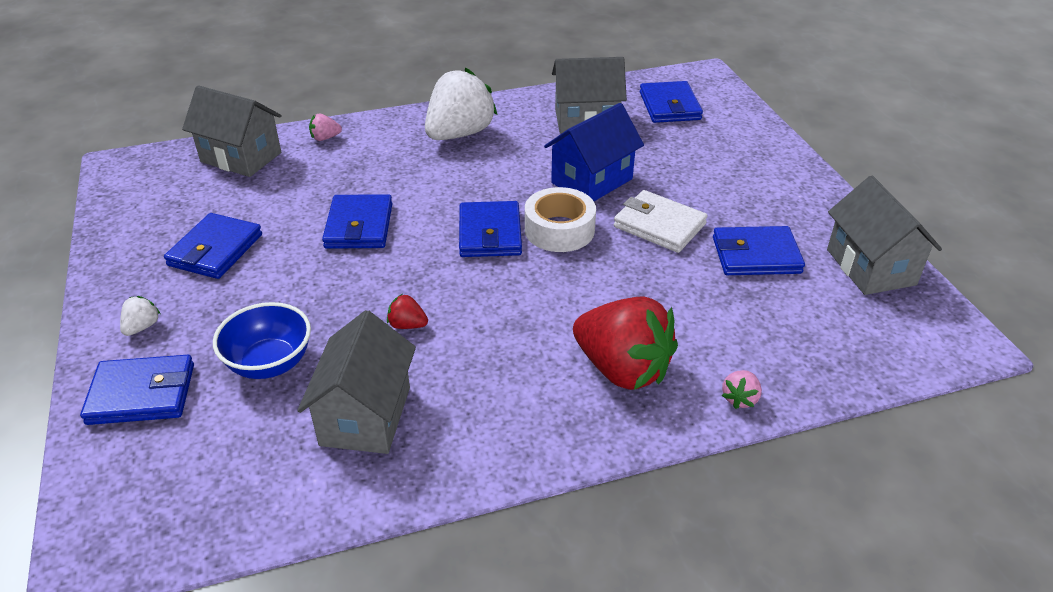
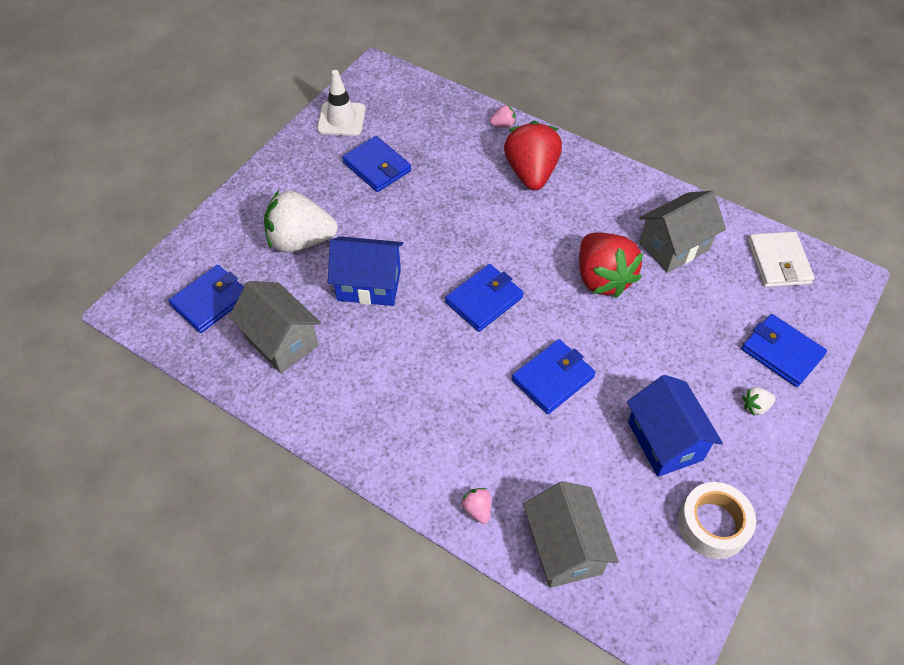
camera: 130 degrees left, 15 degrees up
(215, 250) = (665, 441): blue wallet -> blue house
(270, 363) = (697, 315): blue bowl -> none
(325, 138) = (477, 509): pink strawberry -> pink strawberry turned 150 degrees counterclockwise
(407, 325) = (602, 278): red strawberry -> red strawberry, size x2.45
(459, 134) = (379, 412): white strawberry -> white strawberry (300, 240)
(559, 230) = (443, 267): white tape -> white tape (712, 525)
(659, 225) = (388, 222): white wallet -> white wallet (778, 262)
(870, 267) = (341, 119): grey house -> white traffic cone

